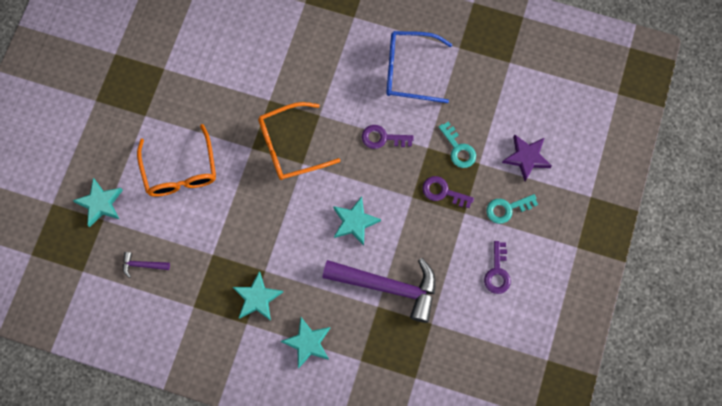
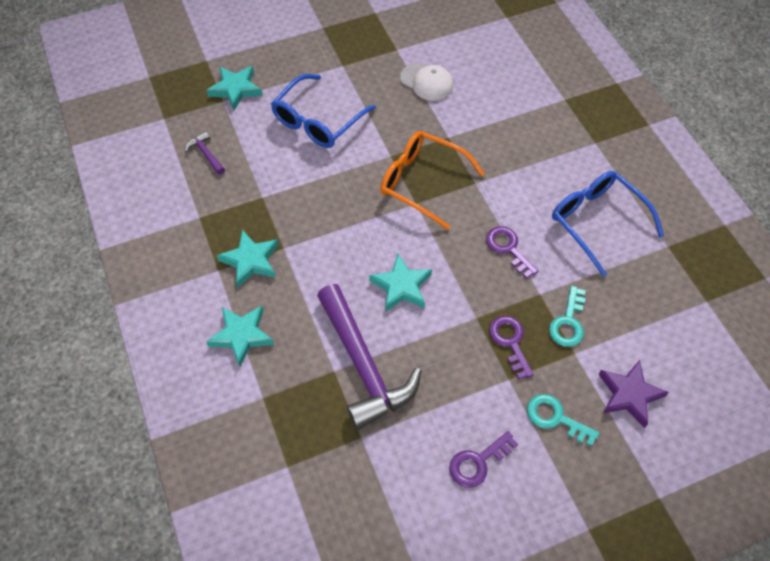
camera: 50 degrees right, 15 degrees down
(180, 171) = (317, 121): orange glasses -> blue glasses
(211, 74) = (426, 82): none -> white cap

